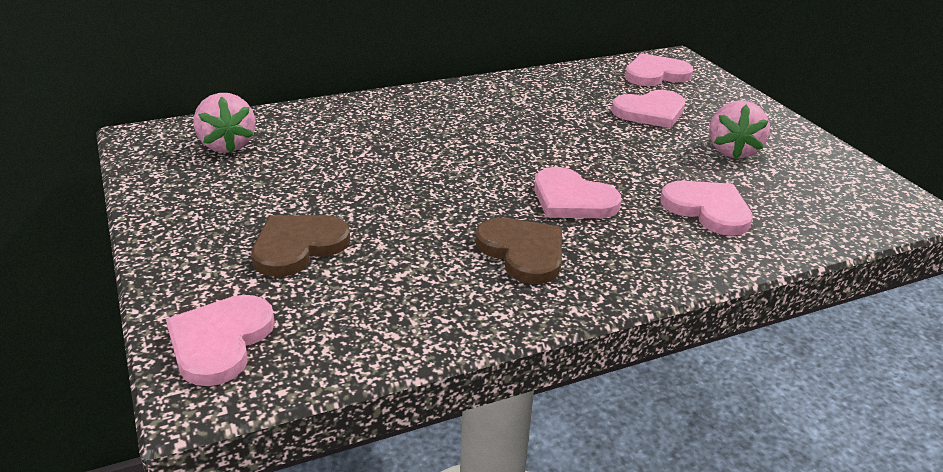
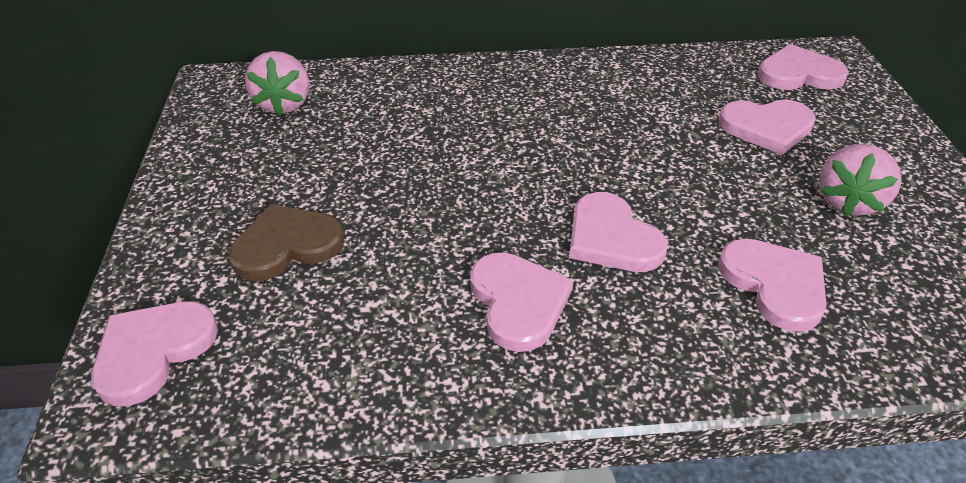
camera: 20 degrees right, 10 degrees up
(523, 252) = (518, 302): brown heart -> pink heart

